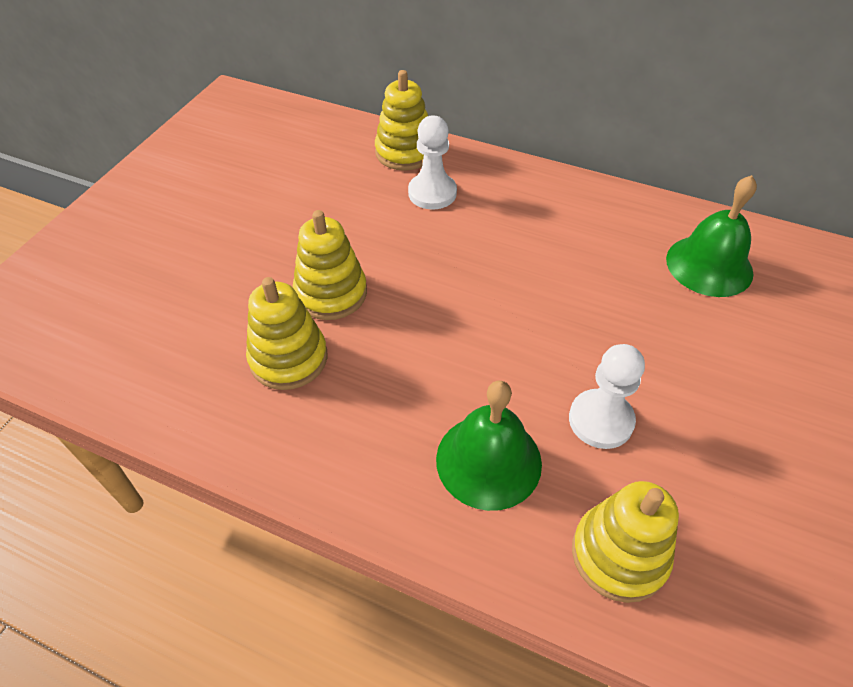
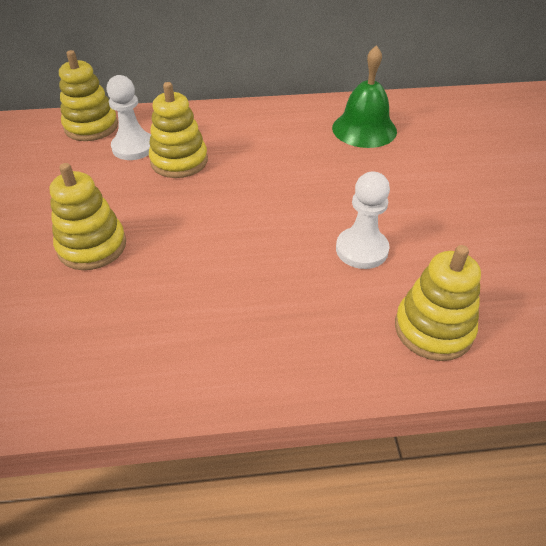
camera: 30 degrees left, 5 degrees down
(288, 358) = (85, 309): yellow stacking toy -> yellow stacking toy (179, 161)
(488, 461) = (302, 311): green bell -> none

